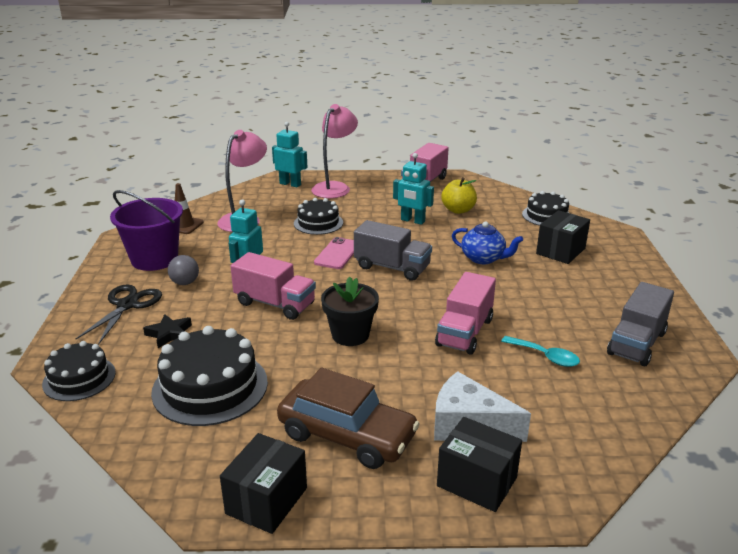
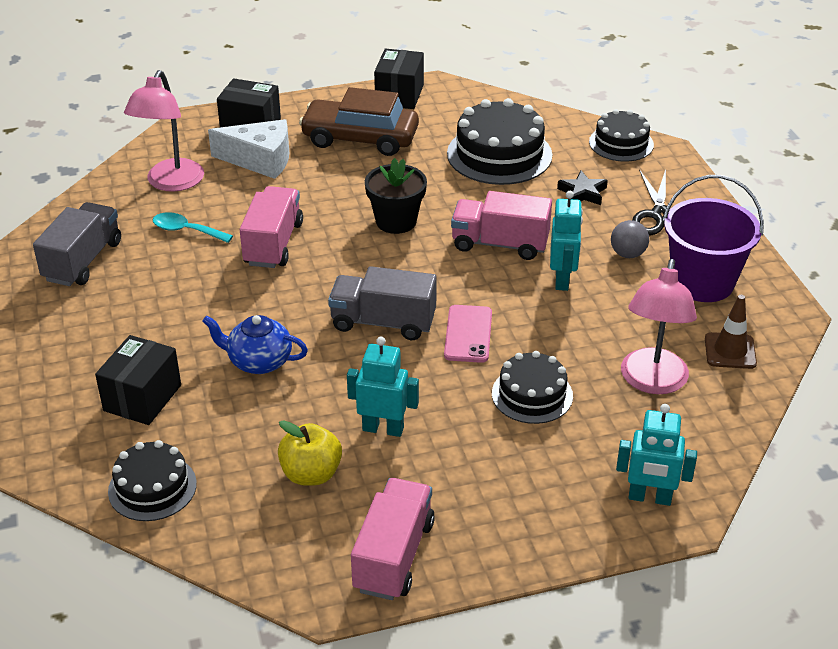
camera: 165 degrees right, 10 degrees up
(335, 187) = (560, 504): pink lamp -> pink lamp (171, 183)

